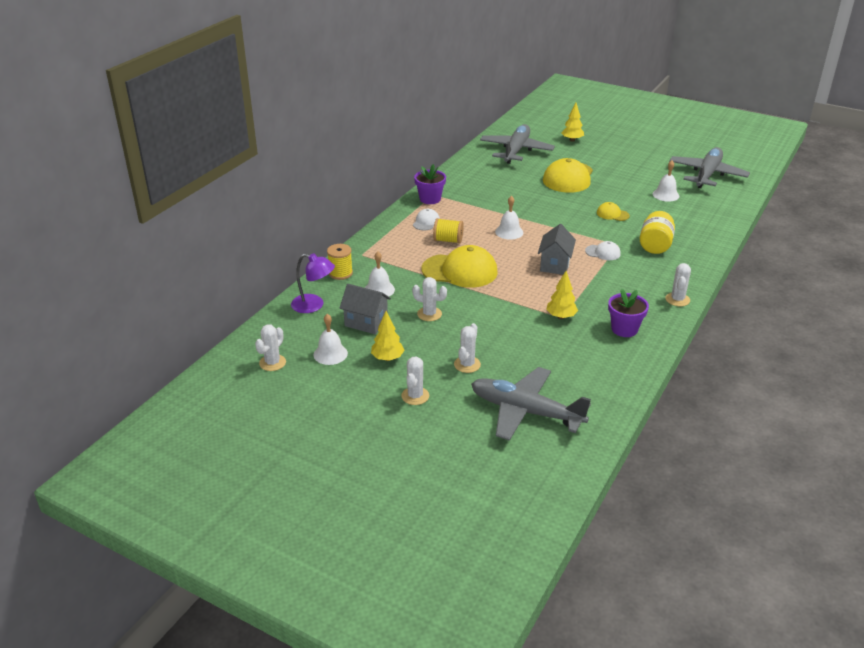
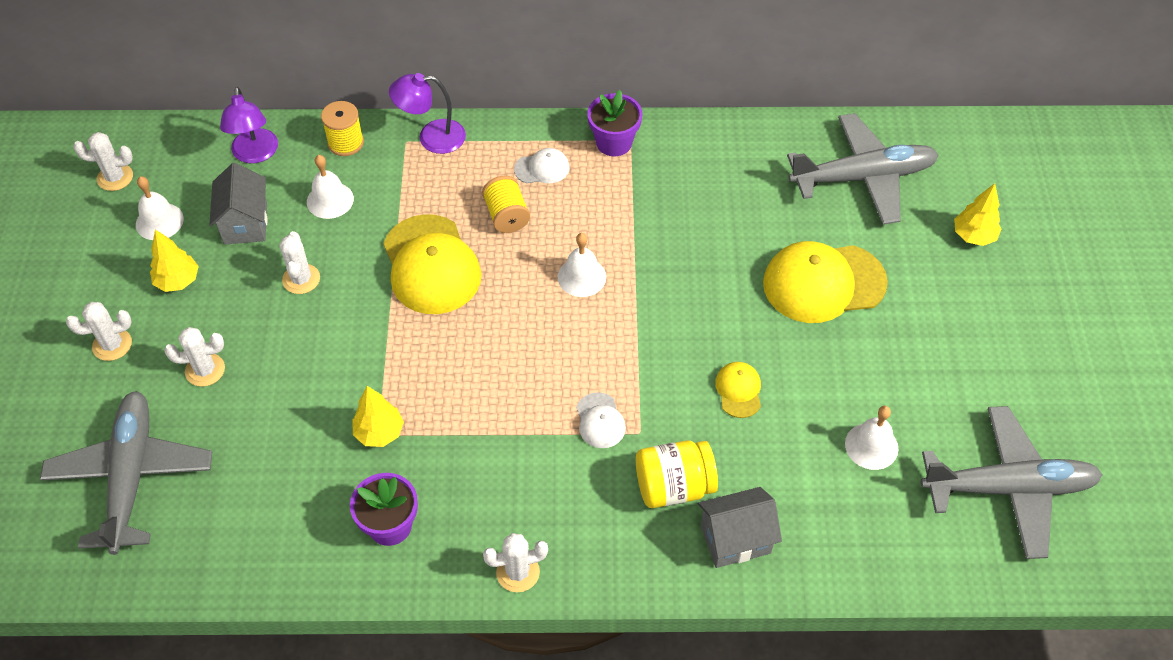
camera: 60 degrees right, 20 degrees up
(368, 246) = (432, 137): none -> purple lamp
(555, 265) = (521, 371): grey house -> grey house (735, 539)

